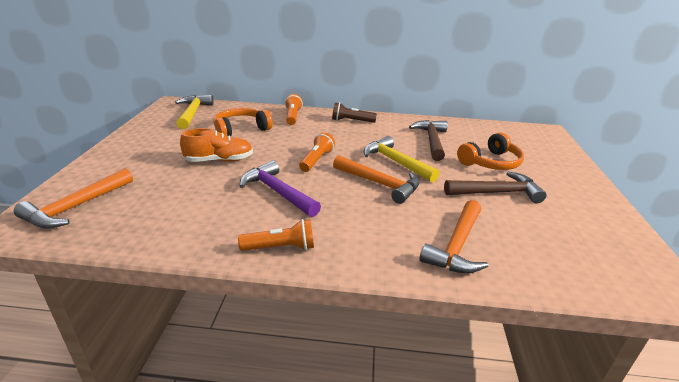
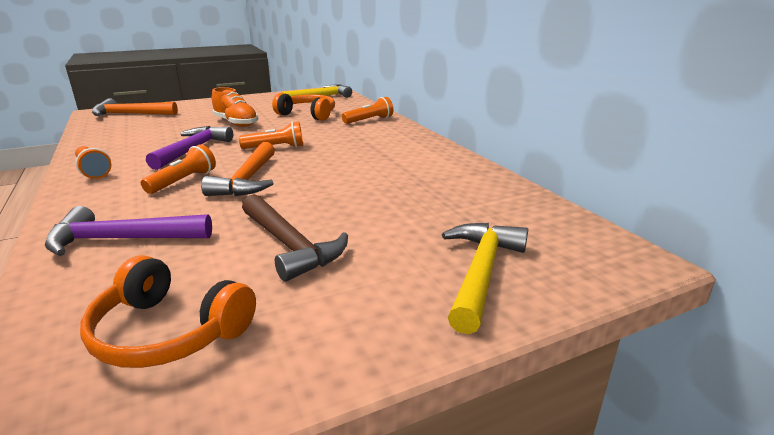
camera: 60 degrees right, 5 degrees down
(351, 121) = (401, 140): brown flashlight -> none
(358, 208) = (183, 181): none -> orange flashlight
(396, 162) = (315, 177): yellow hammer -> yellow hammer (481, 272)
(431, 141) = (411, 183): brown hammer -> none
(457, 245) = (122, 240): orange hammer -> purple hammer
(490, 162) = (393, 228): orange headphones -> orange headphones (168, 332)

